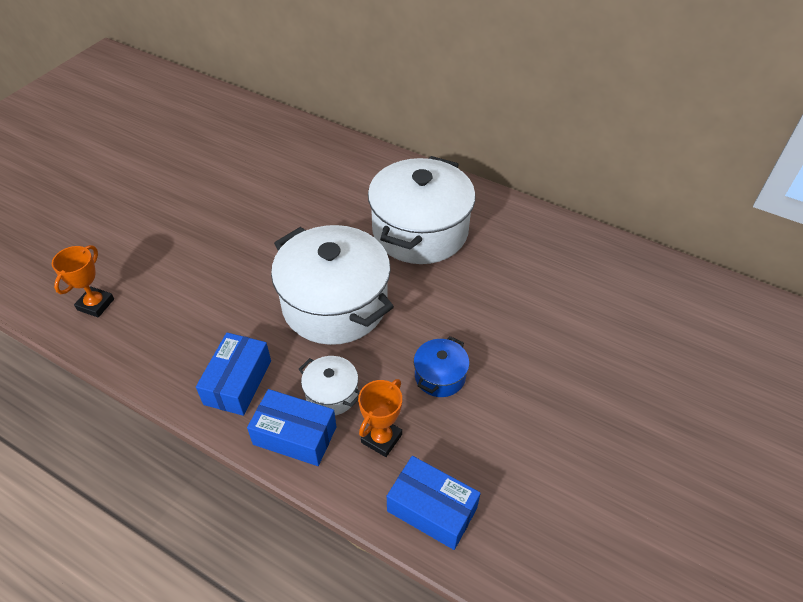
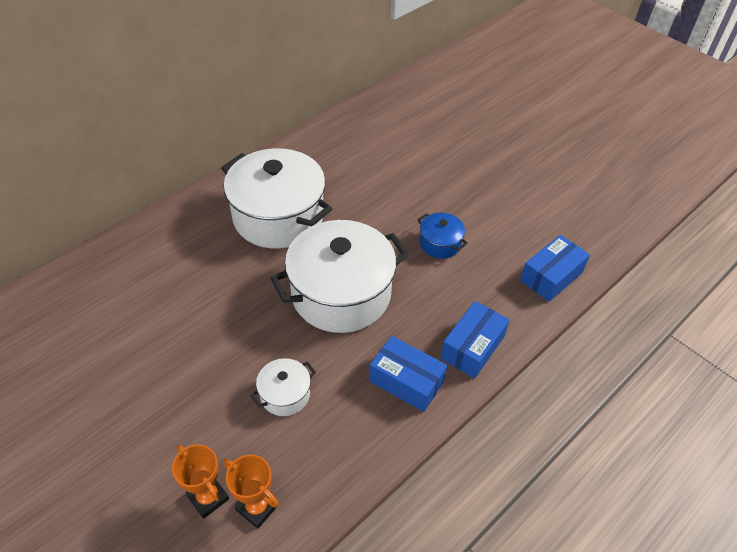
camera: 75 degrees left, 0 degrees up
(331, 394) = (438, 315): white pot -> white pot (285, 394)
(381, 438) = (487, 291): orange trophy -> orange trophy (208, 497)

